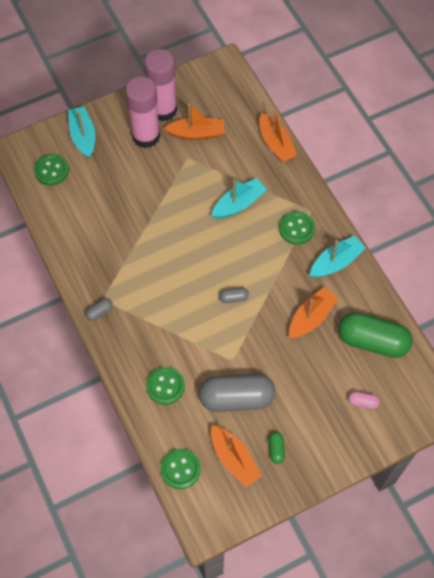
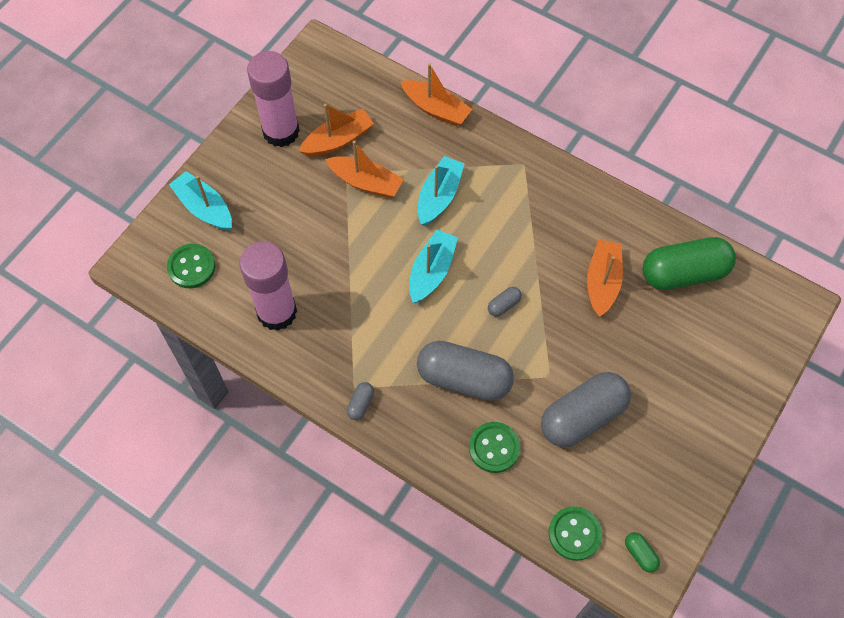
camera: 30 degrees left, 0 degrees up
(146, 136) = (280, 171): pink glue stick -> pink glue stick (277, 312)
(175, 331) = (464, 379): none -> grey capsule
(234, 459) = (625, 487): orange boat -> orange boat (366, 182)
(276, 449) = (663, 450): green capsule -> green capsule (640, 554)
(296, 228) = (521, 192): green button -> none
(336, 262) = (588, 207): turquoise boat -> turquoise boat (431, 271)
(362, 402) = (718, 345): pink capsule -> none

